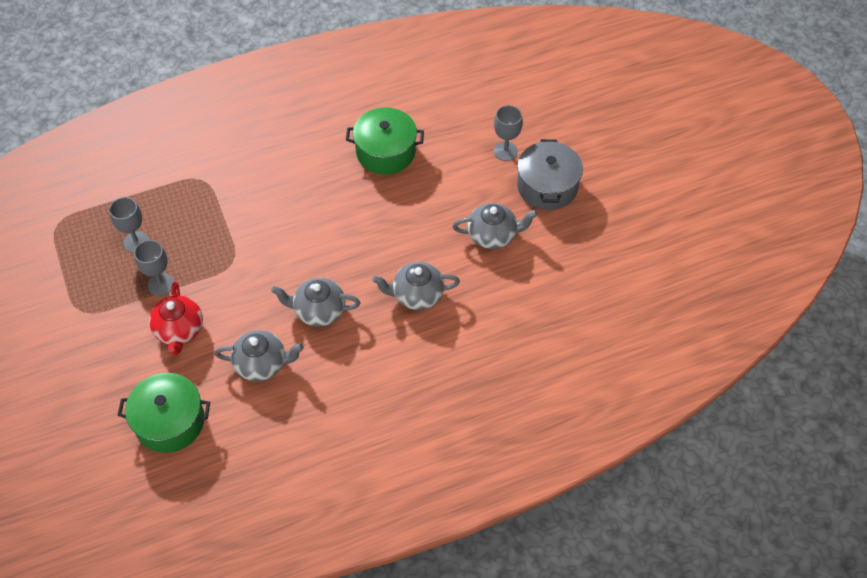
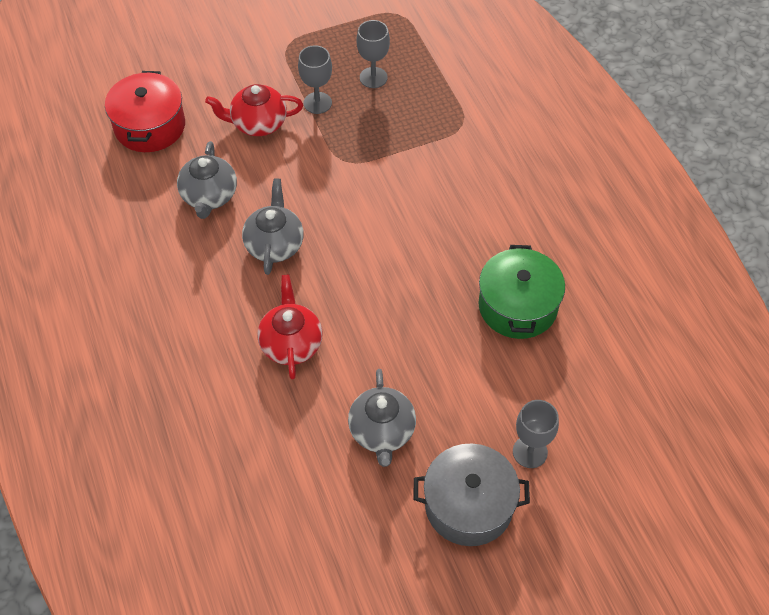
camera: 90 degrees right, 0 degrees up
(170, 422) = (150, 126): green pot -> red pot
(417, 295) = (291, 343): grey teapot -> red teapot

